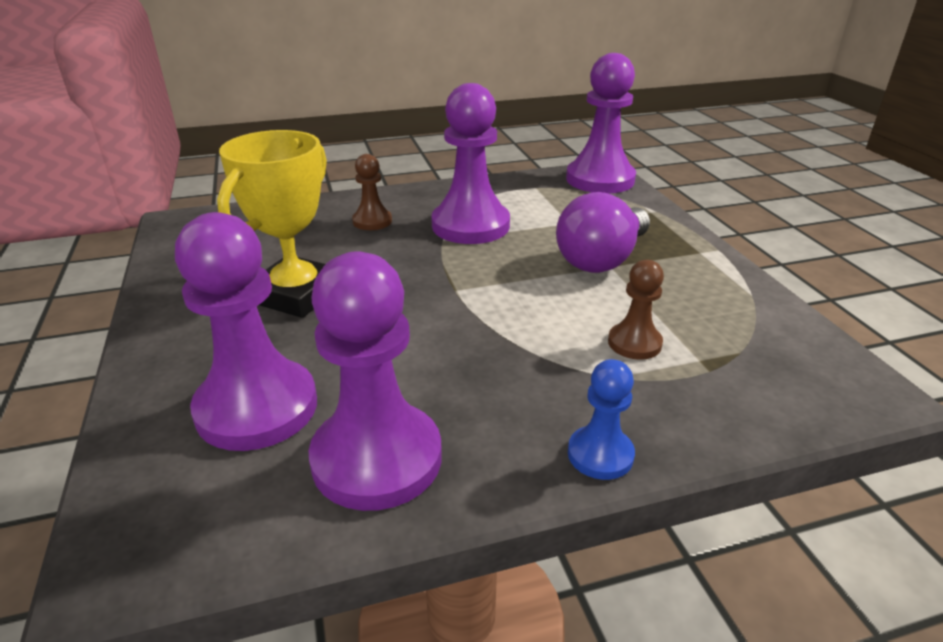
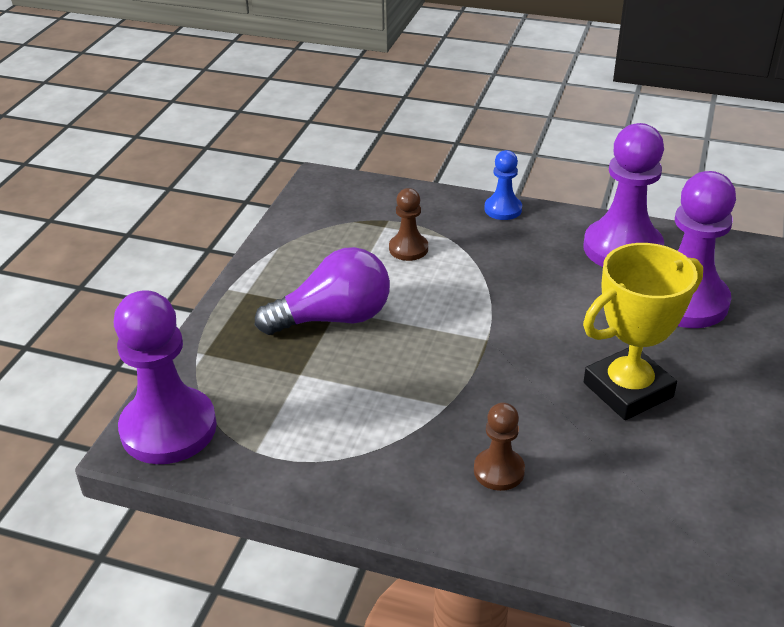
camera: 145 degrees left, 5 degrees up
(470, 225) = (400, 413): purple pawn -> none

